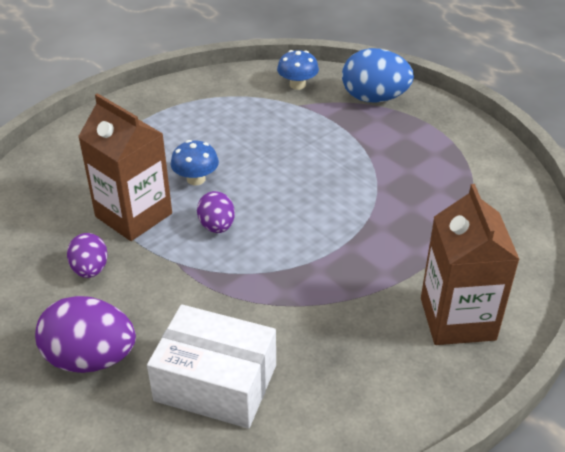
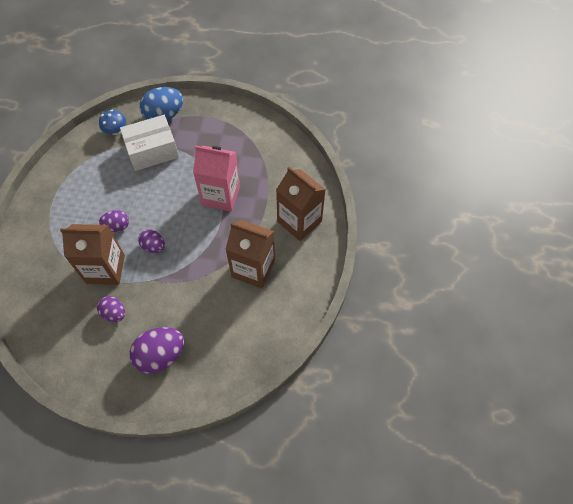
camera: 40 degrees left, 20 degrees up
(196, 179) = (117, 226): blue mushroom -> purple egg
(215, 383) = (226, 325): white box -> white box (152, 151)
(326, 336) = (253, 269): none -> brown carton
(365, 220) = (221, 195): none -> pink carton

